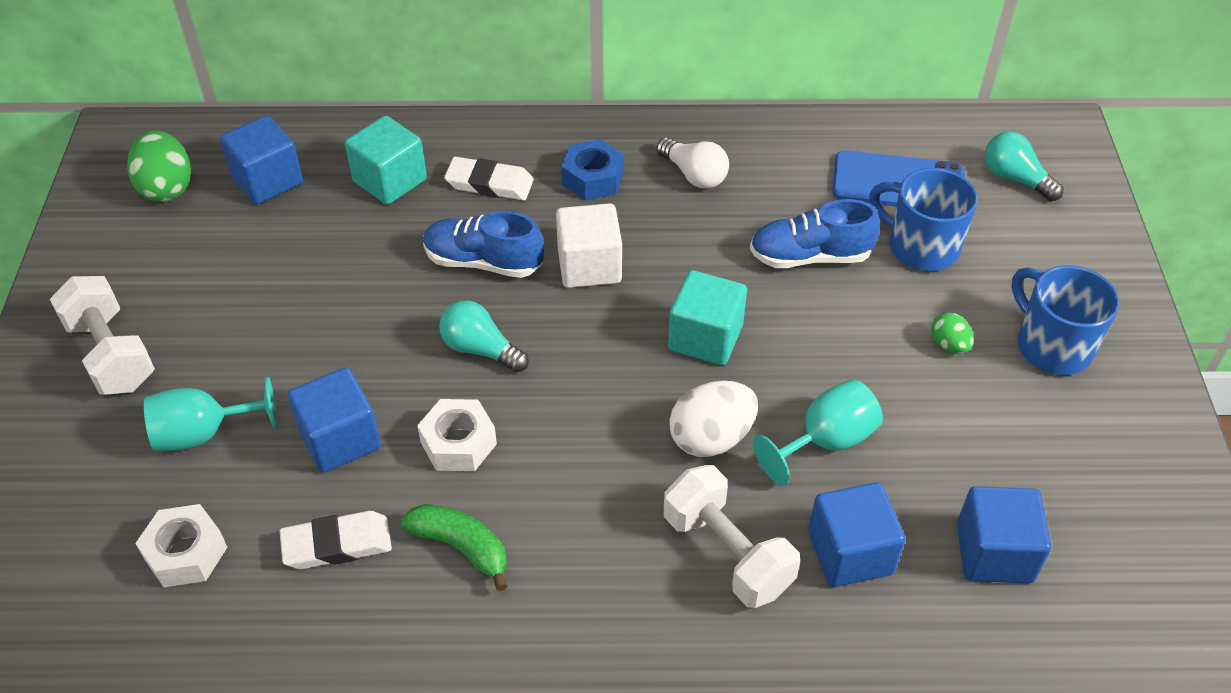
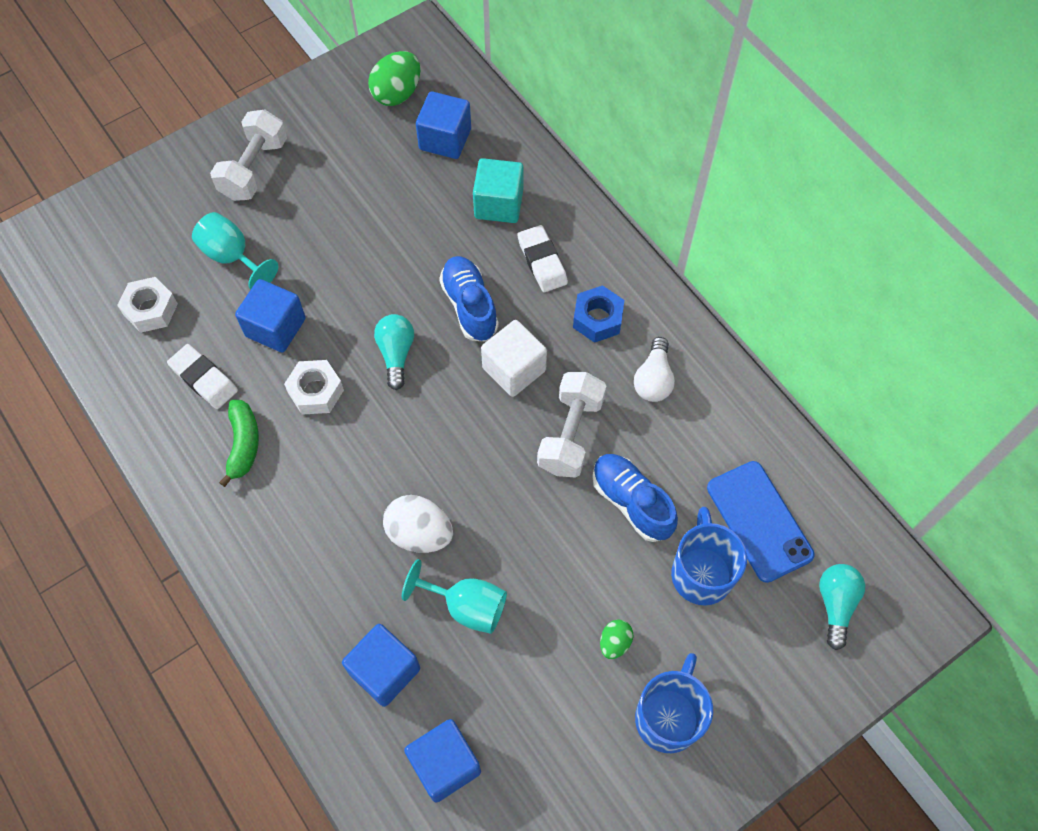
camera: 55 degrees right, 15 degrees up
(705, 337) = (503, 479): turquoise cube -> none
(727, 553) = (335, 596): white dumbbell -> white dumbbell (570, 434)

